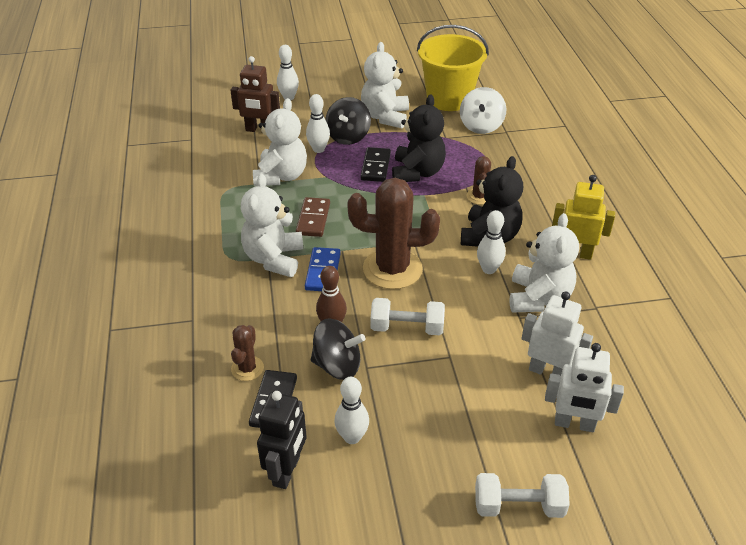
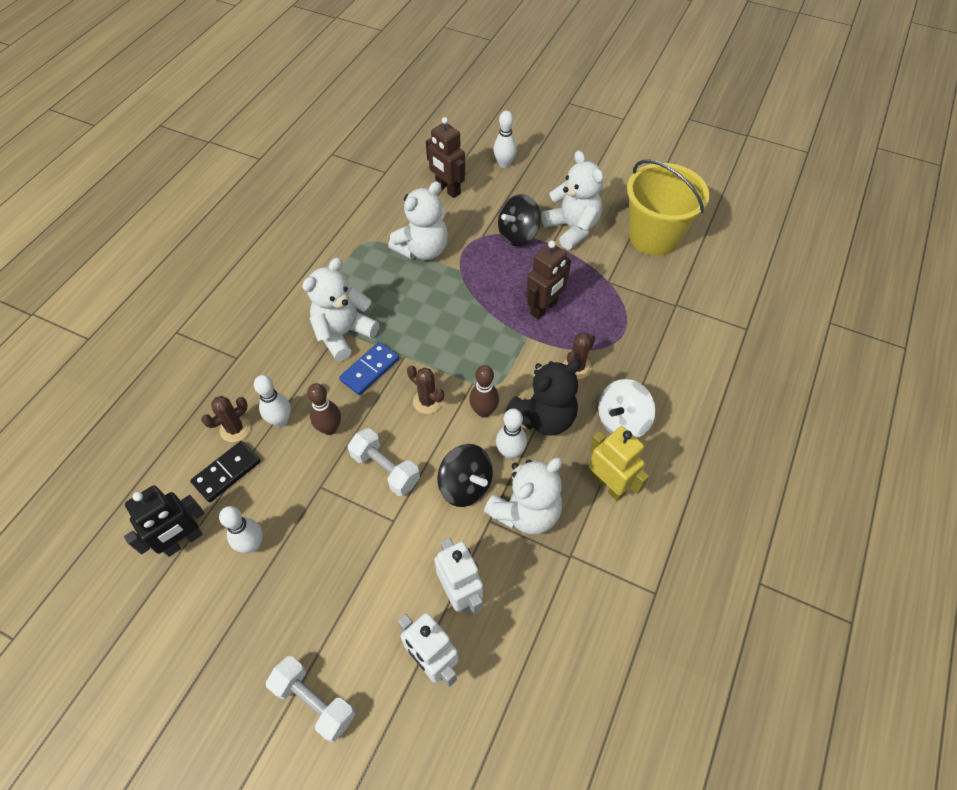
camera: 35 degrees right, 15 degrees up
(313, 219) = (409, 310): brown domino -> none
(318, 149) = (479, 236): white bowling pin -> white bowling pin (281, 420)
(337, 365) = (300, 470): black spinning top -> black spinning top (465, 485)
(376, 166) = (512, 282): black domino -> none
(385, 117) = (572, 228): white teddy bear -> white teddy bear turned 105 degrees clockwise
(392, 269) = (427, 401): brown cactus -> brown cactus, size x0.48
(417, 172) = (544, 308): black teddy bear -> brown robot
(442, 254) = (484, 411): none -> brown bowling pin
(481, 126) = (656, 285): white spinning top -> white spinning top (622, 421)

